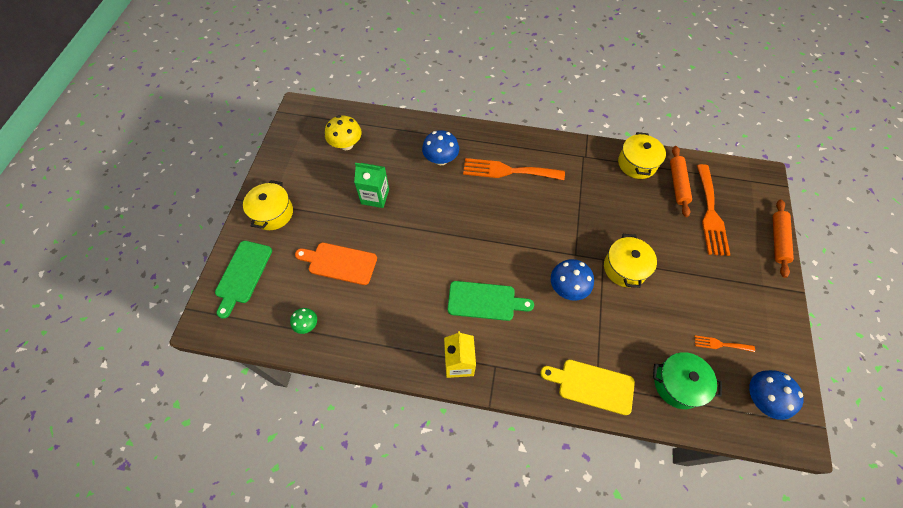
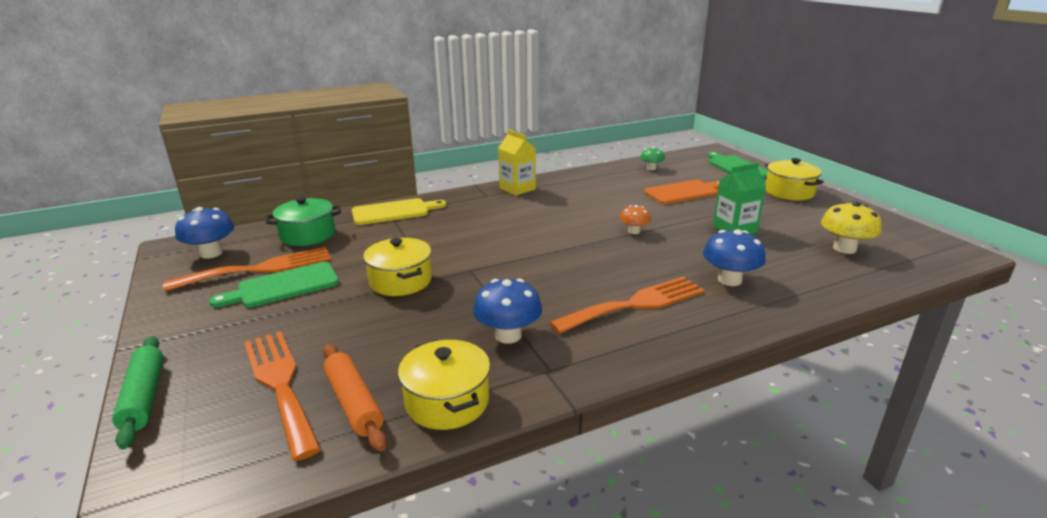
camera: 145 degrees right, 35 degrees down
(437, 234) = (634, 231): none -> orange mushroom
(485, 301) = (533, 216): green cutting board -> green cutting board (283, 286)
(567, 288) = (459, 247): blue mushroom -> blue mushroom (508, 335)
(720, 344) = (259, 269): orange fork -> orange fork, size x2.09
(778, 240) = (144, 397): orange rolling pin -> green rolling pin

